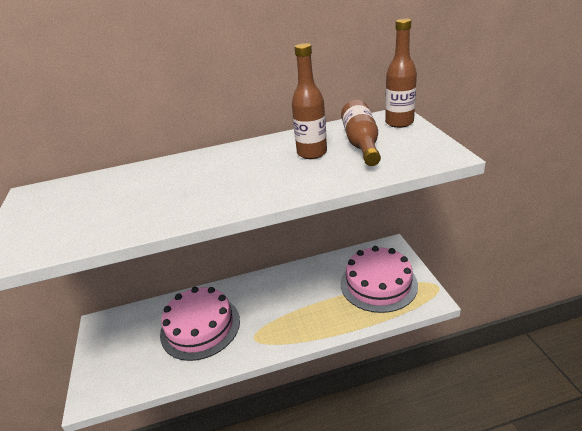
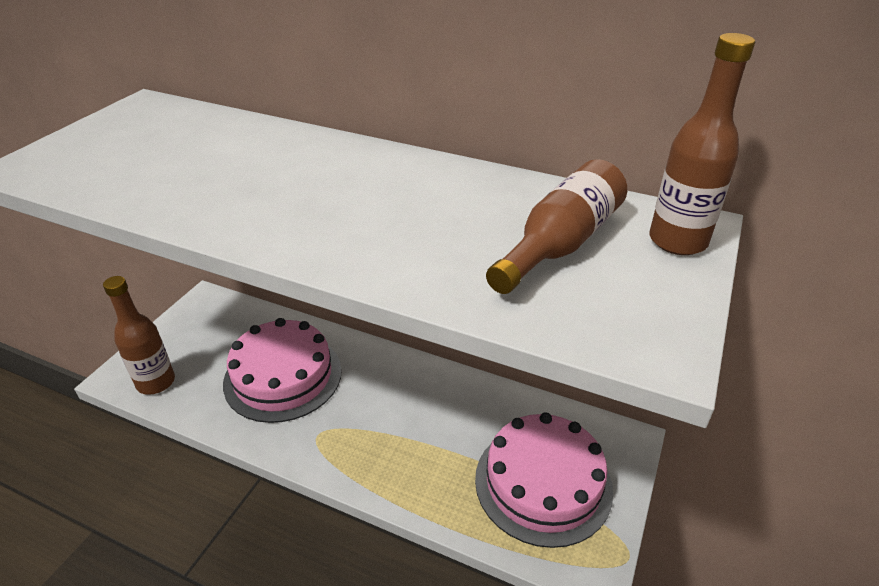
camera: 35 degrees right, 5 degrees up
(312, 153) = (470, 219): brown bottle -> brown bottle (156, 382)

